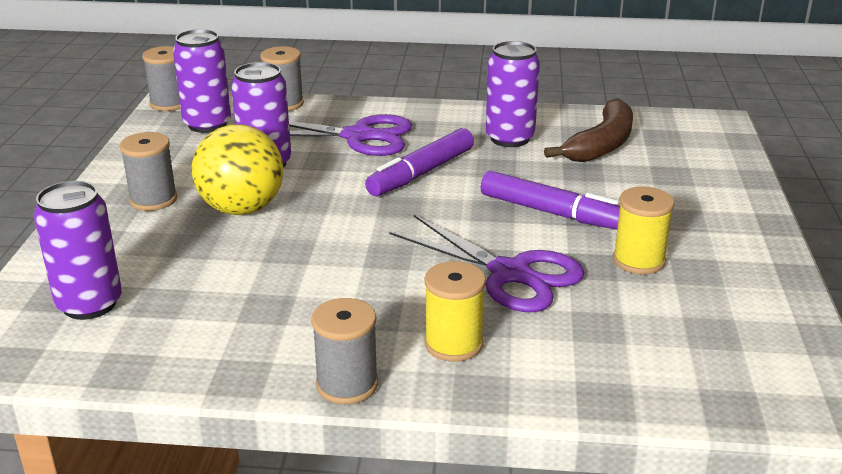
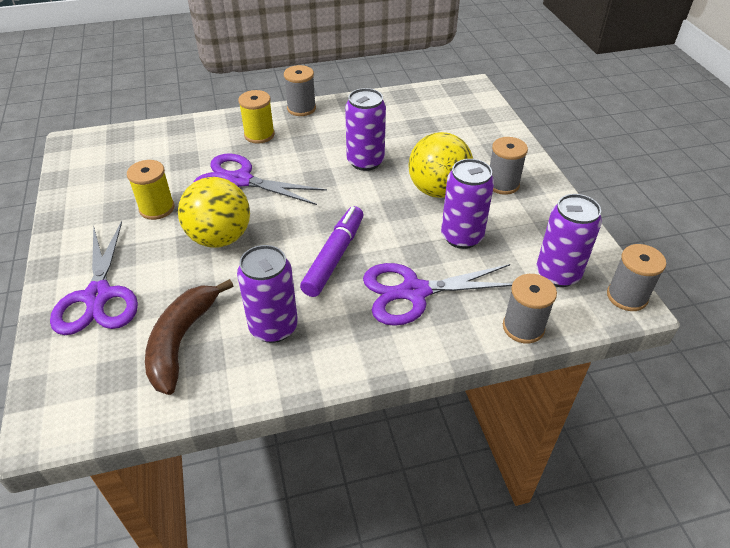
camera: 160 degrees right, 15 degrees up
(89, 304) = (454, 116): purple can -> purple can (365, 161)
(551, 213) = (220, 238): purple marker -> yellow ball
(697, 188) = (98, 296): none -> purple scissors

